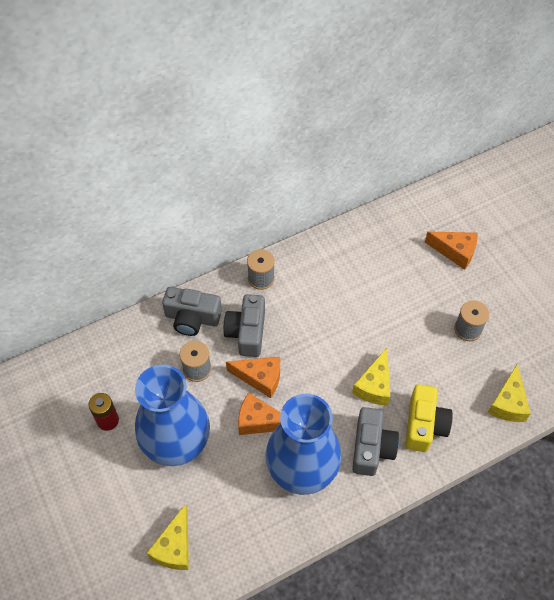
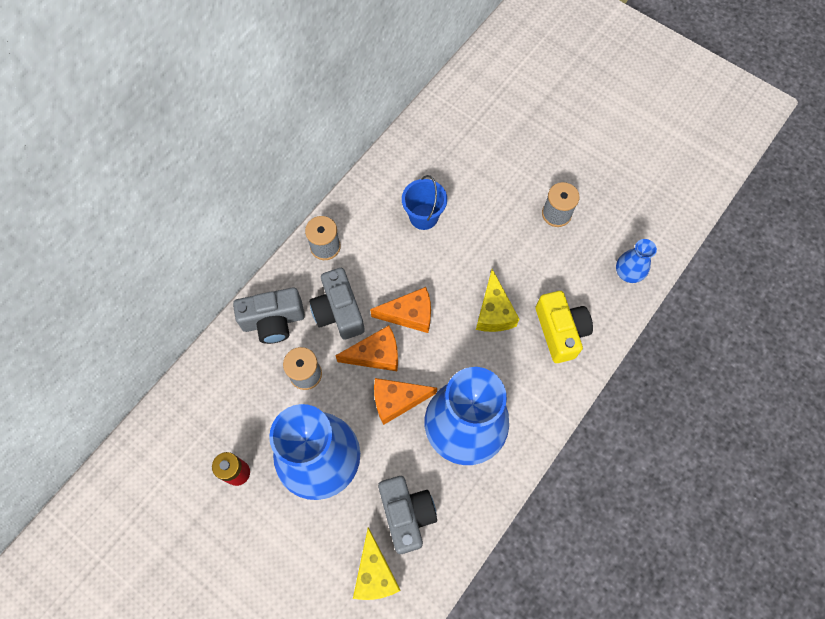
camera: 25 degrees left, 10 degrees up
(352, 287) = (423, 216): none -> blue bucket
(371, 448) = (521, 377): grey camera -> grey camera (406, 514)
(455, 252) = (507, 137): orange cheese -> orange cheese (409, 314)
(508, 403) = (628, 273): yellow cheese -> blue vase

